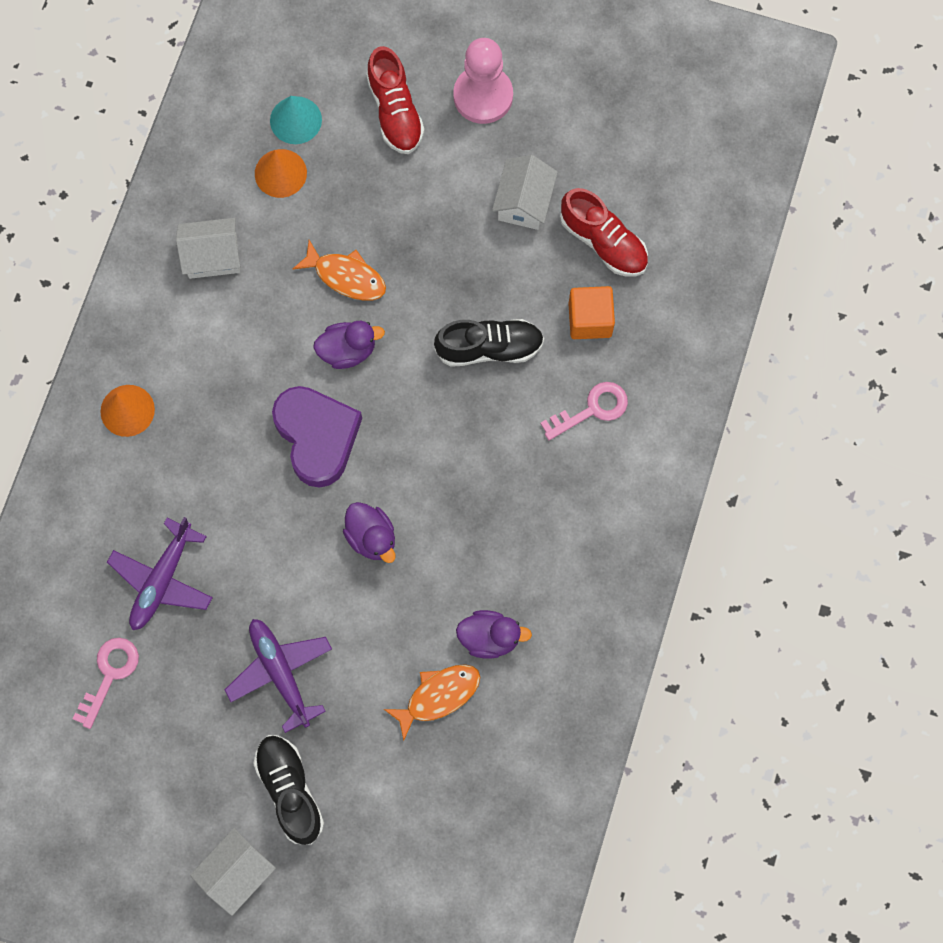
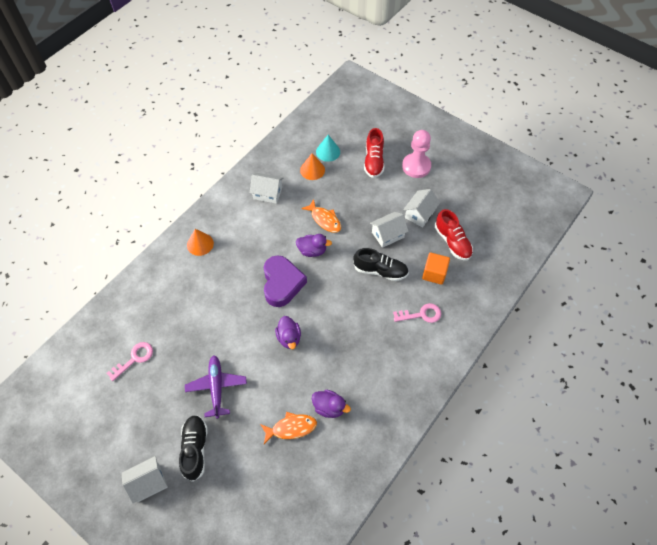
camera: 20 degrees right, 15 degrees down
(162, 580) = (180, 323): purple plane -> none
(478, 268) = (387, 235): none -> white house

